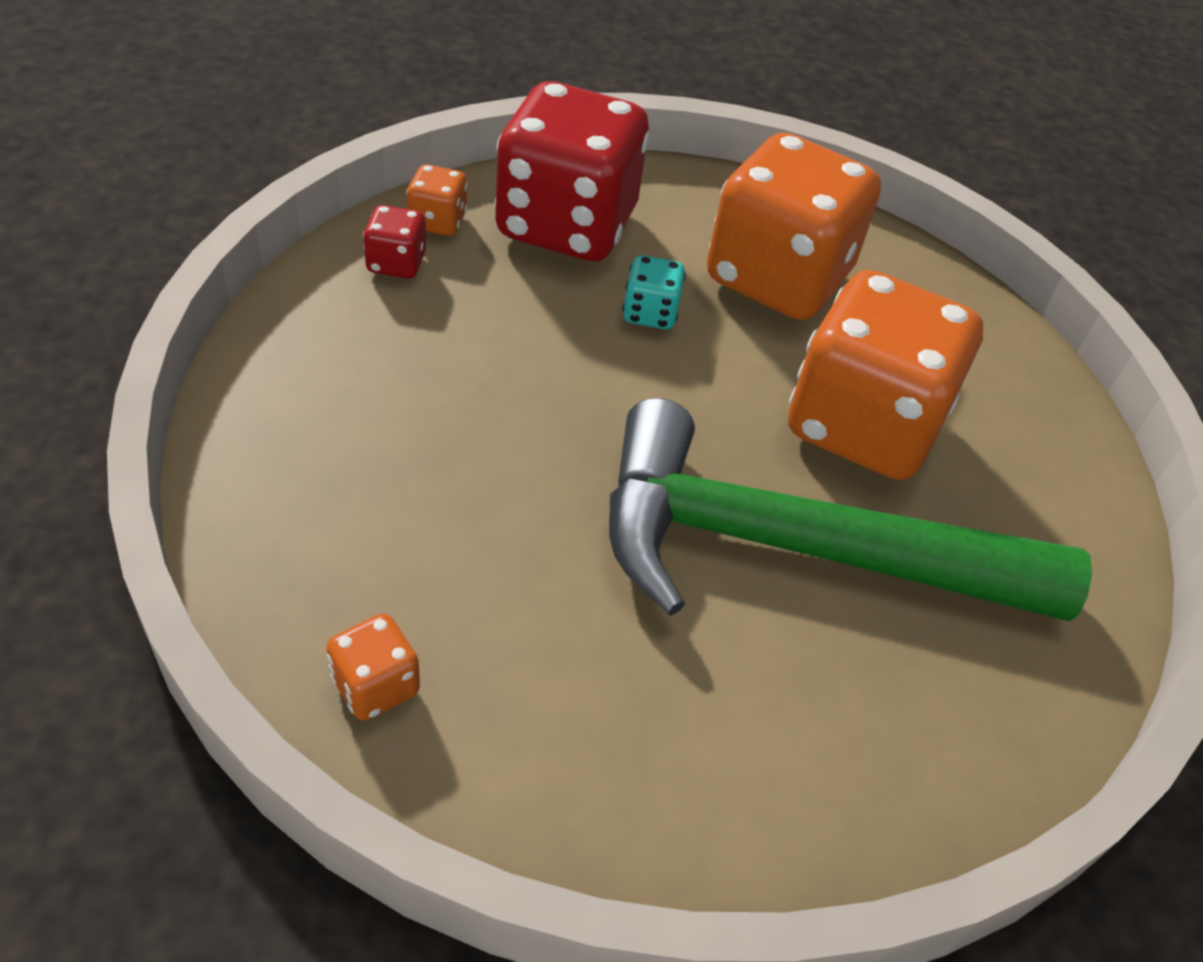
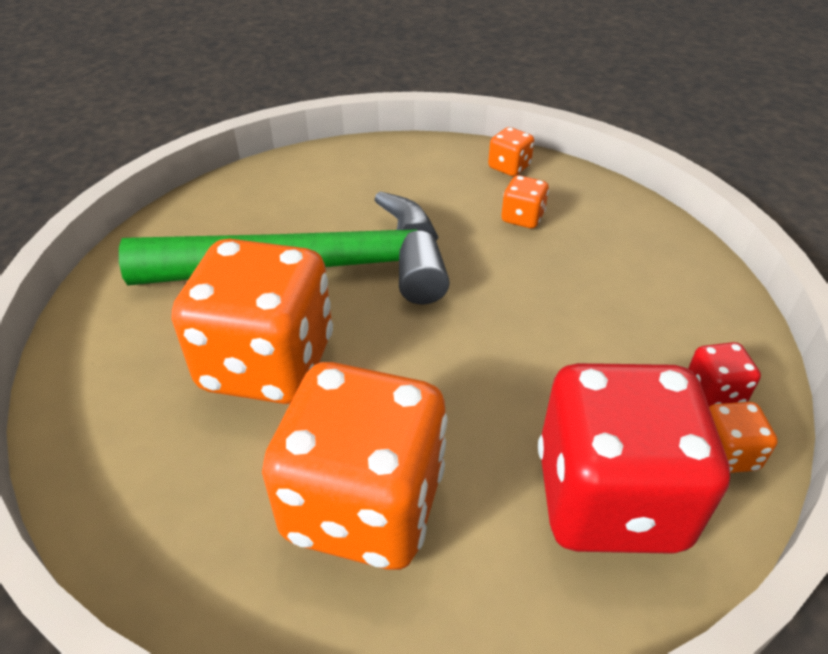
camera: 170 degrees right, 5 degrees down
(435, 549) = (522, 218): none -> orange dice
(650, 313) = (475, 414): turquoise dice -> none

